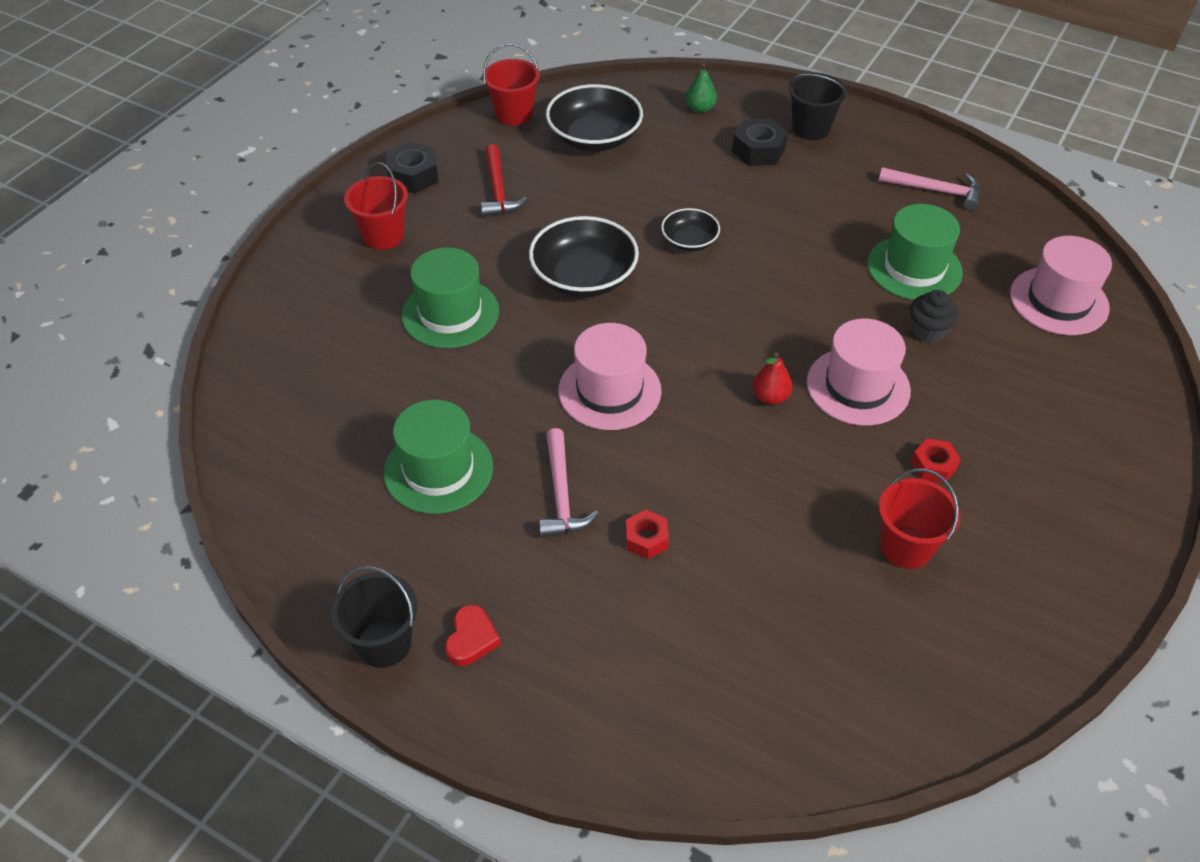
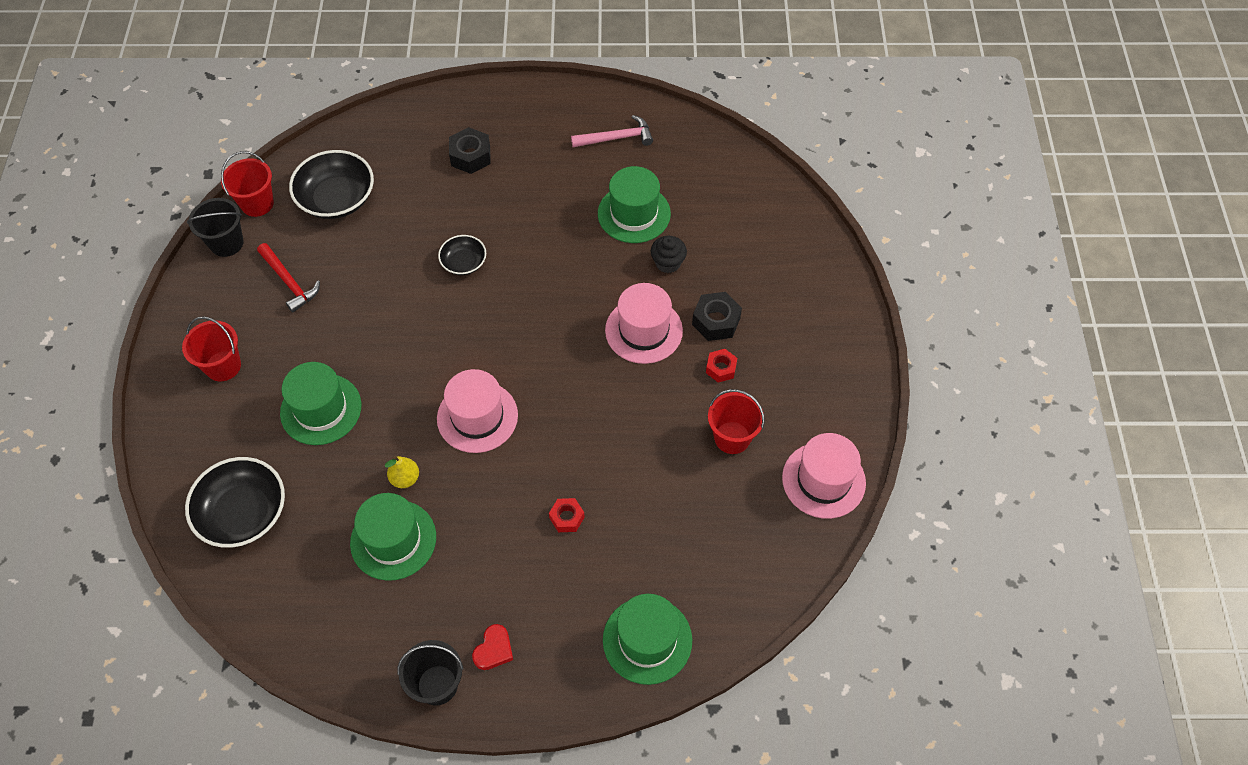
camera: 30 degrees left, 10 degrees up
(413, 176) = (211, 299): black nut -> black nut (716, 321)
(471, 639) = (494, 649): red heart -> red heart turned 45 degrees clockwise
(491, 416) = (405, 478): none -> yellow pear
(561, 495) = (491, 515): pink hammer -> none
(584, 277) = (403, 330): black bowl -> black bowl (243, 513)
(661, 725) = (647, 640): none -> green hat
(700, 108) = (404, 134): green pear -> none
(770, 397) = (590, 367): red pear -> none
(811, 129) = (499, 118): black bucket -> black bucket (226, 243)
(1059, 301) = (741, 198): pink hat -> pink hat (823, 480)

